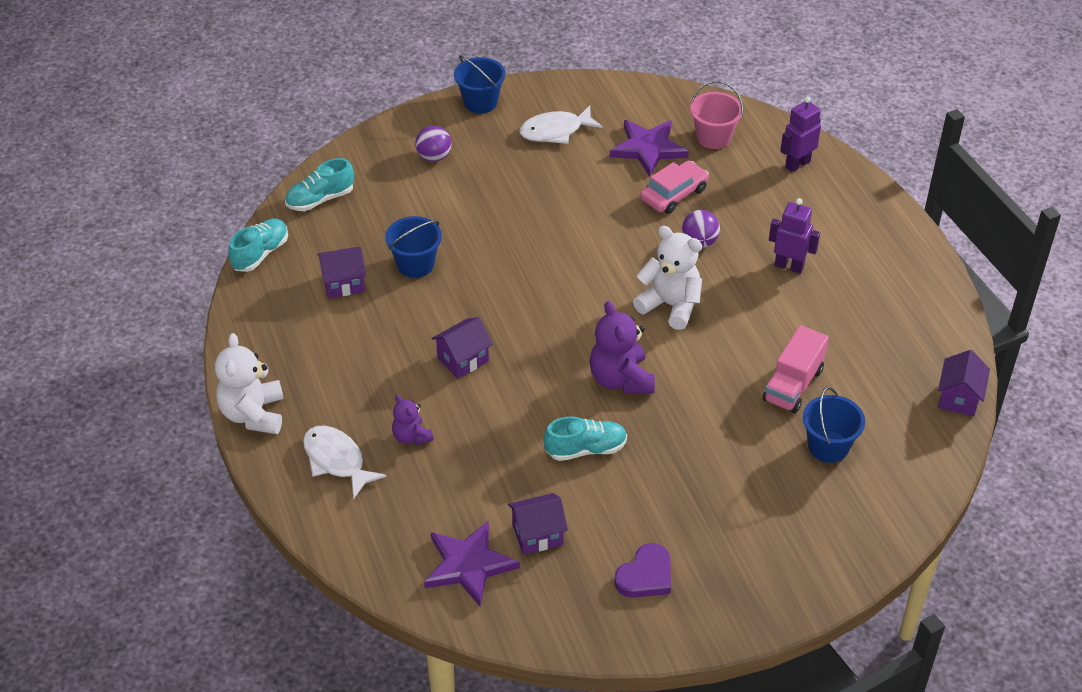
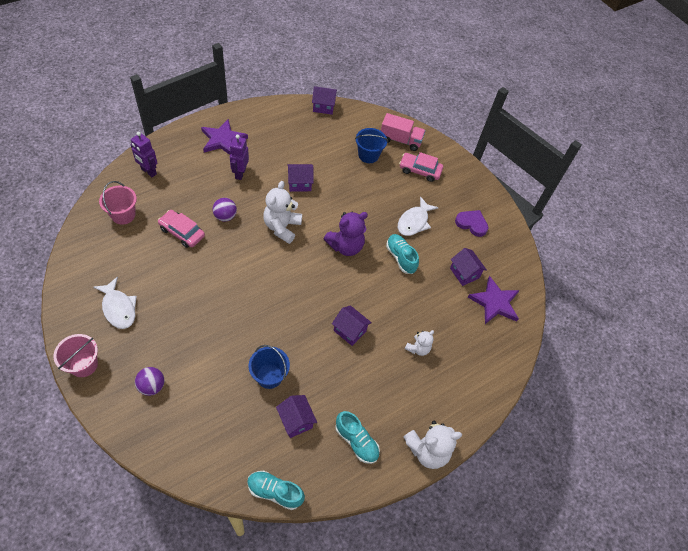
camera: 110 degrees left, 10 degrees up
(320, 199) = (208, 461): turquoise shoe -> turquoise shoe (356, 441)
(337, 460) = (448, 387): white fish -> white fish (414, 222)
(411, 437) = (418, 348): purple teddy bear -> white teddy bear
(480, 102) = (83, 364): blue bucket -> pink bucket
(648, 149) = (136, 250): purple star -> purple star (223, 140)
(762, 338) = (299, 184): none -> purple house
(786, 521) = (420, 170): none -> pink car
(793, 385) = (331, 170): pink truck -> pink truck (400, 140)

